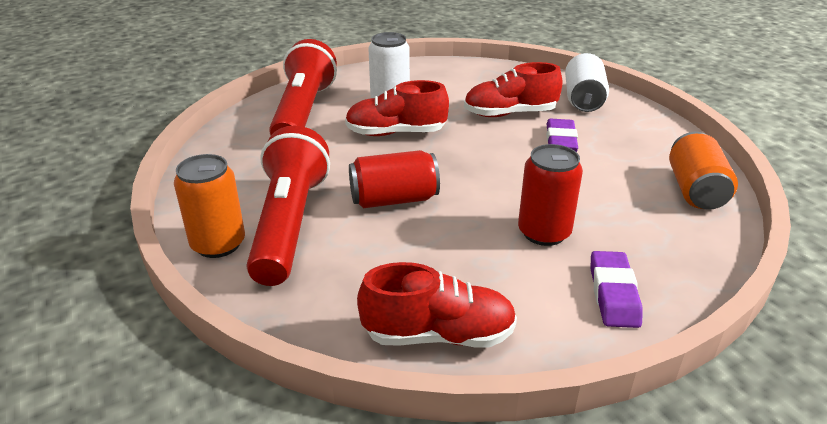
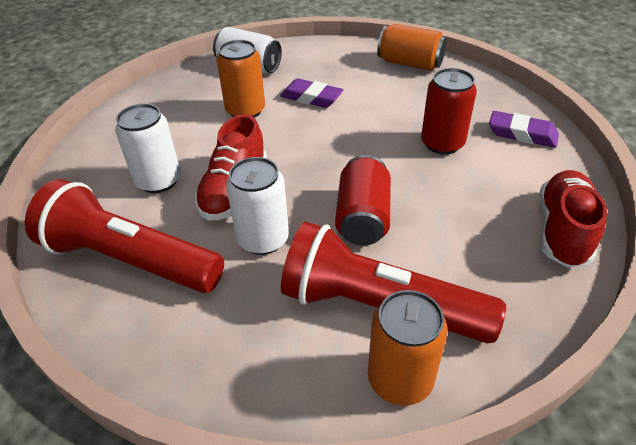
camera: 70 degrees left, 10 degrees up
(345, 157) = (263, 239): none -> white can
(510, 113) = (245, 110): red shoe -> orange can

